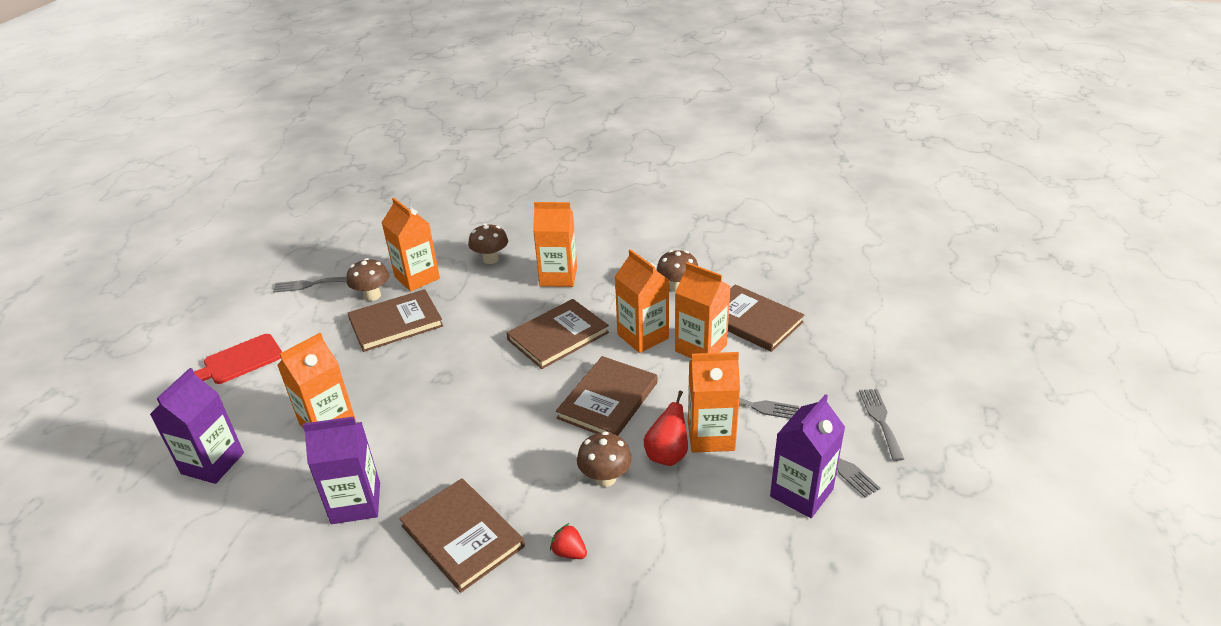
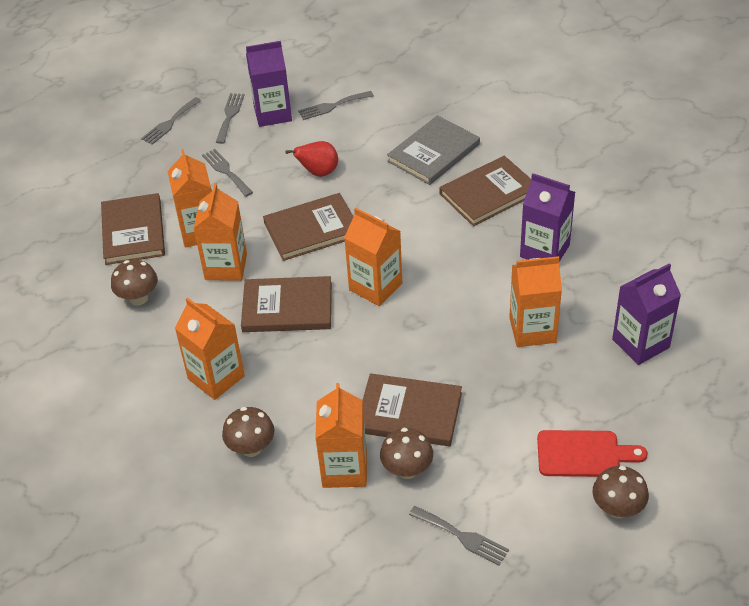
camera: 140 degrees left, 10 degrees up
(462, 536) = (488, 193): brown book -> brown book turned 60 degrees clockwise
(569, 552) = (433, 153): red strawberry -> grey book
(605, 478) = (371, 180): brown mushroom -> brown mushroom (617, 509)
(711, 436) = (278, 169): orange carton -> orange carton (375, 286)
(752, 545) = (332, 106): none -> grey fork

